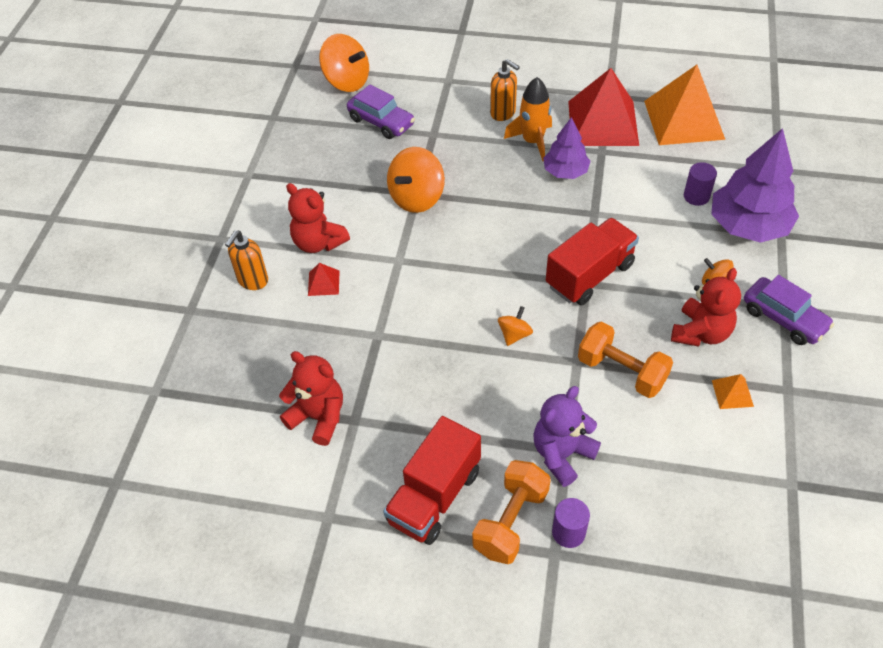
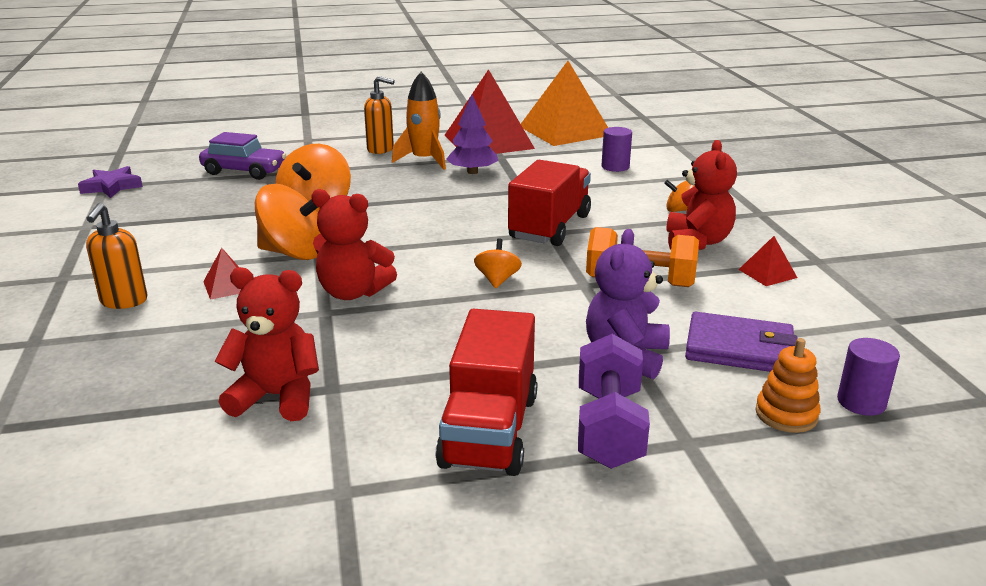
camera: 25 degrees left, 25 degrees down
(277, 120) = (112, 187): none -> purple star
(318, 242) = (206, 258): red teddy bear -> red teddy bear (353, 292)
(346, 81) = (189, 153): orange spinning top -> orange spinning top (294, 253)
(510, 521) = (609, 428): orange dumbbell -> purple dumbbell
(568, 532) = (689, 418): purple cylinder -> purple cylinder (861, 402)
(637, 553) = (786, 414): none -> orange stacking toy
(649, 475) = (739, 349): none -> purple wallet
(732, 393) = (767, 273): orange pyramid -> red pyramid
(748, 225) = (679, 175): purple tree -> none
(783, 318) = (767, 219): purple car -> none

